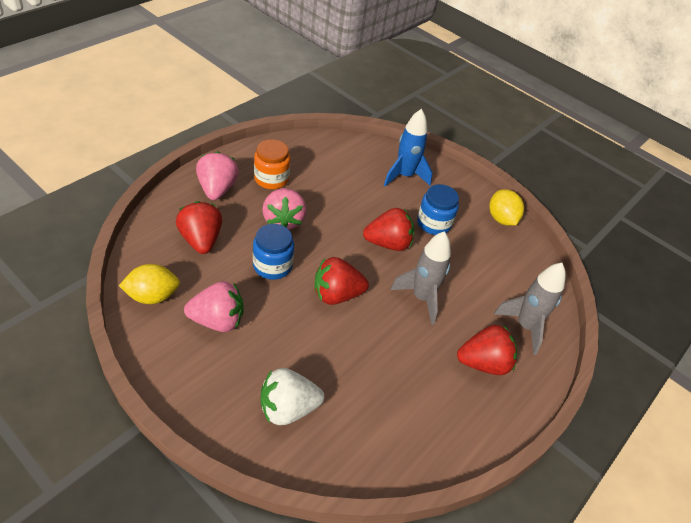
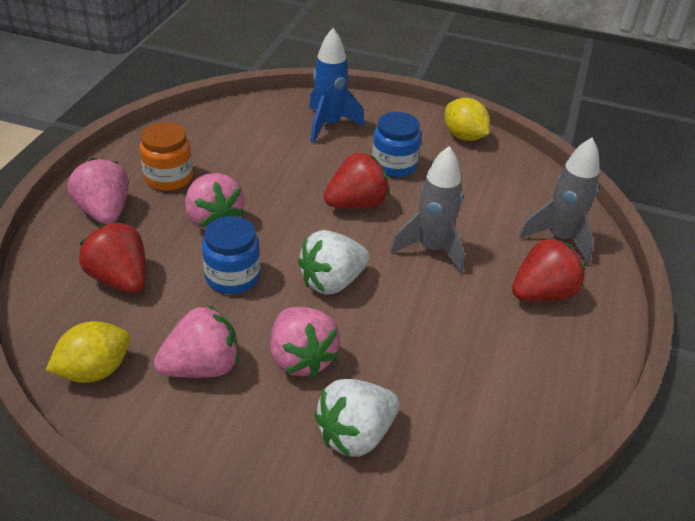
camera: 20 degrees left, 5 degrees down
(284, 341) = (301, 358): none -> pink strawberry
(336, 295) = (332, 281): red strawberry -> white strawberry

